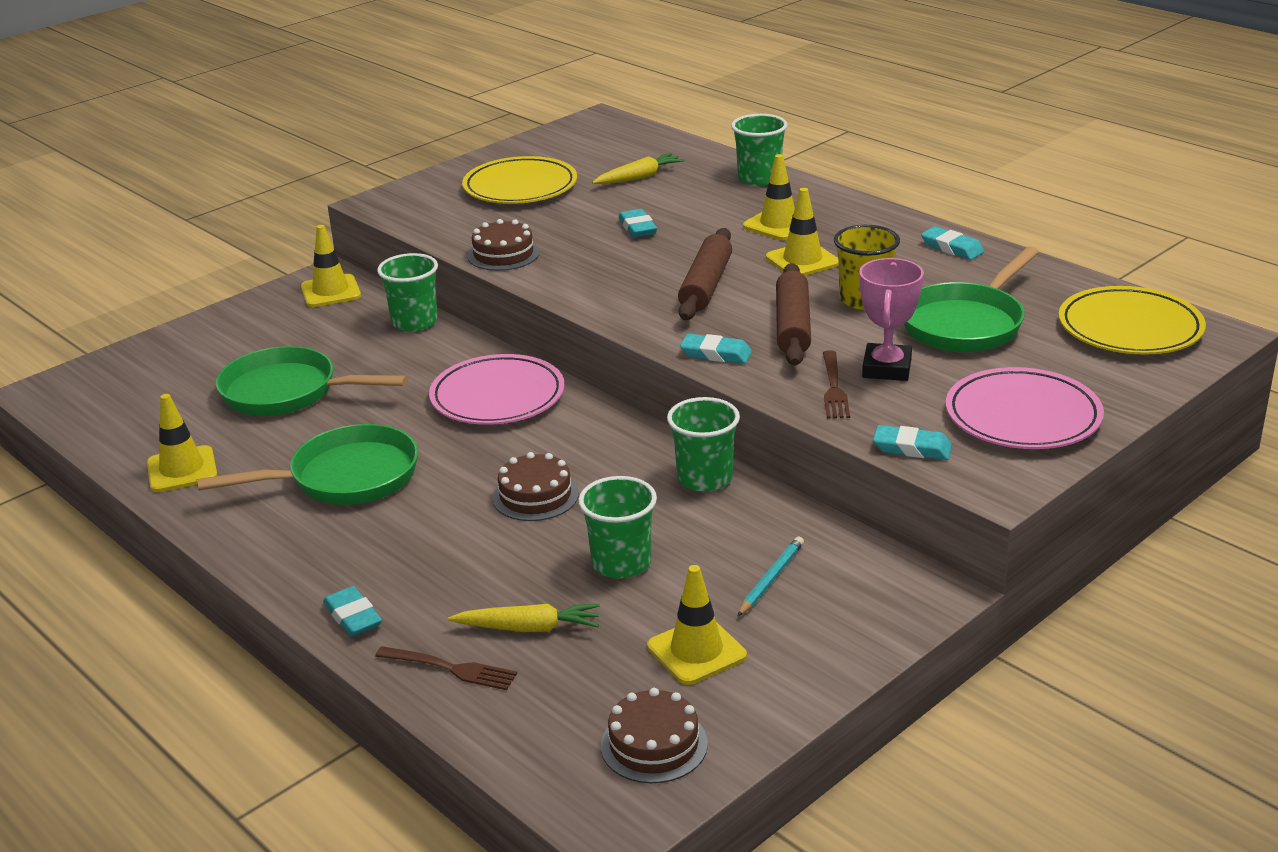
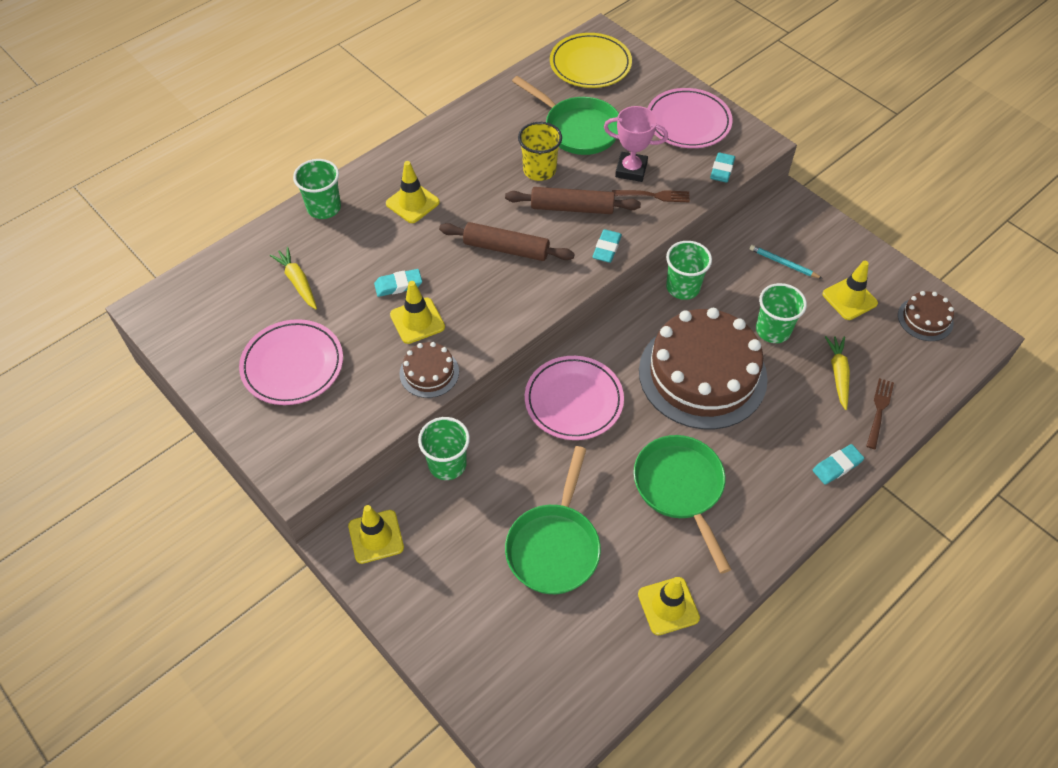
camera: 90 degrees left, 25 degrees up
(520, 187) = (292, 365): yellow plate -> pink plate
(535, 496) = (702, 374): brown cake -> brown cake, size x2.27
(802, 260) = (475, 195): yellow traffic cone -> yellow traffic cone (417, 321)
(952, 248) = (470, 120): turquoise eraser -> none

